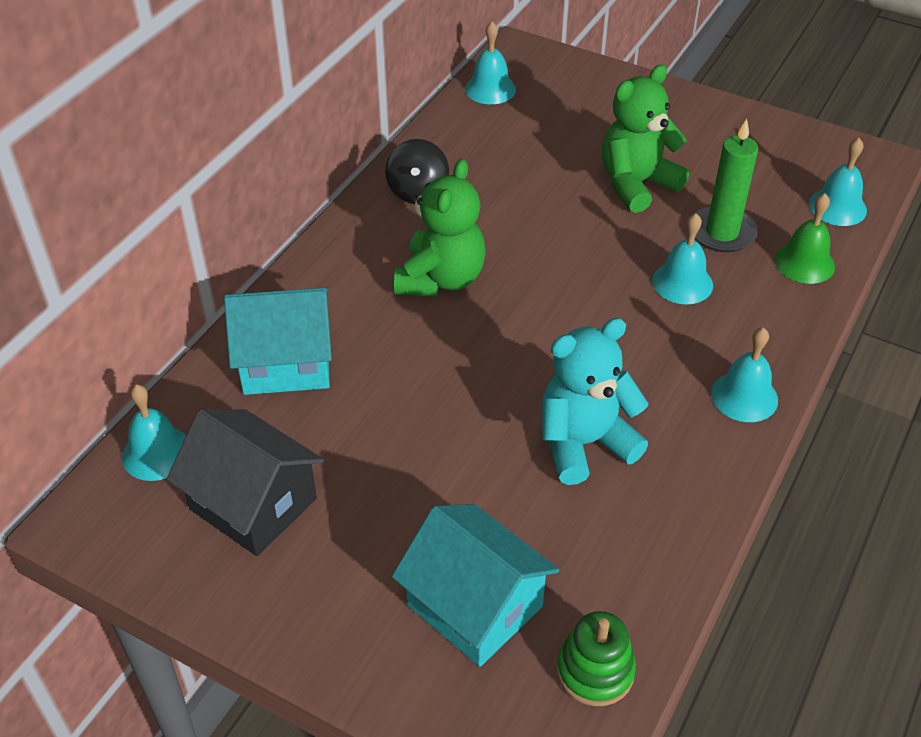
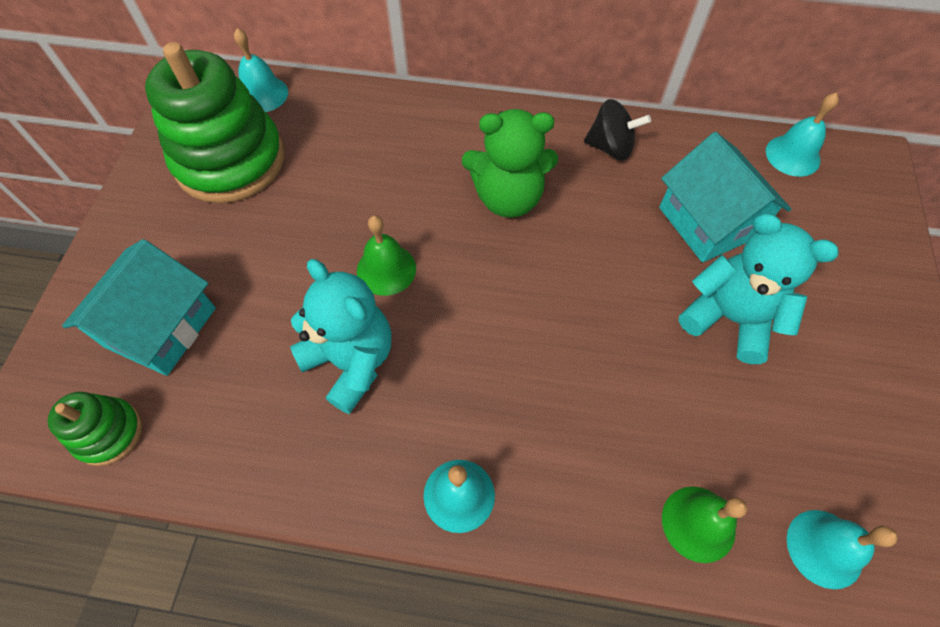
camera: 70 degrees right, 15 degrees up
(253, 504) = (230, 160): black house -> green stacking toy
(286, 362) = (371, 131): turquoise house -> turquoise house (708, 222)
(417, 191) = (610, 147): black spinning top -> black spinning top turned 150 degrees counterclockwise
(485, 392) = (386, 269): none -> green bell
(636, 184) = (729, 318): green teddy bear -> turquoise teddy bear
(682, 283) = (599, 397): turquoise bell -> none
(722, 232) = (700, 420): green candle -> none

